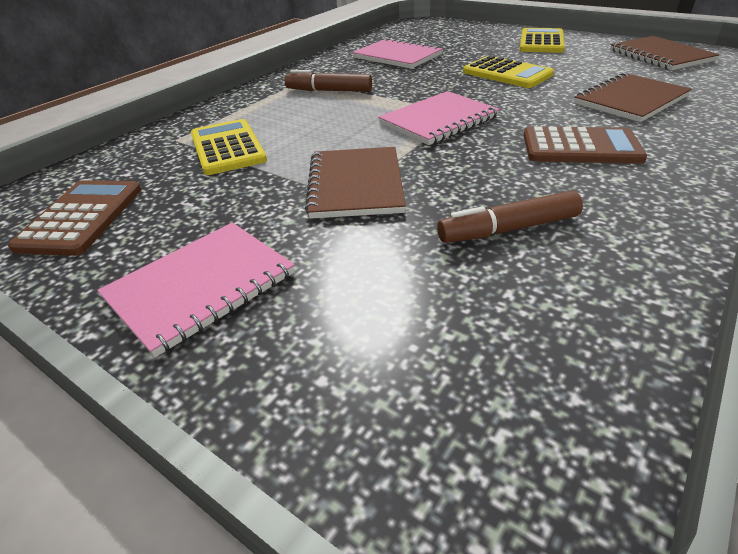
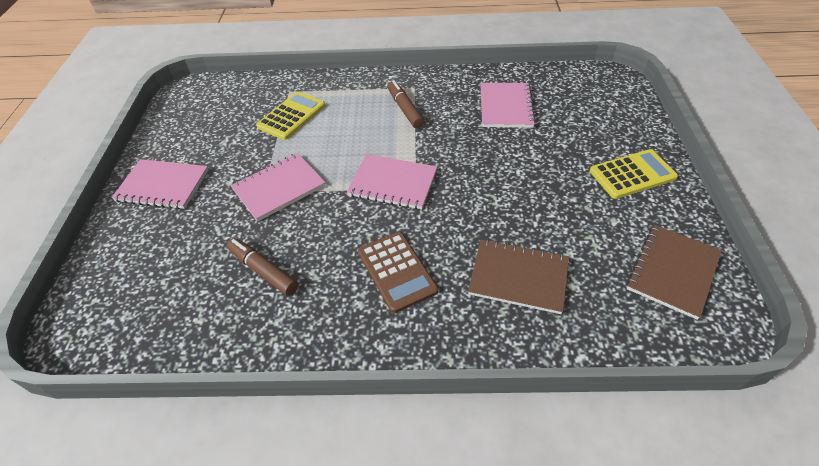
camera: 55 degrees right, 10 degrees up
(81, 217) = (196, 115): brown calculator -> none
(356, 184) = (279, 188): brown notebook -> pink notebook
(507, 73) = (520, 182): yellow calculator -> none

